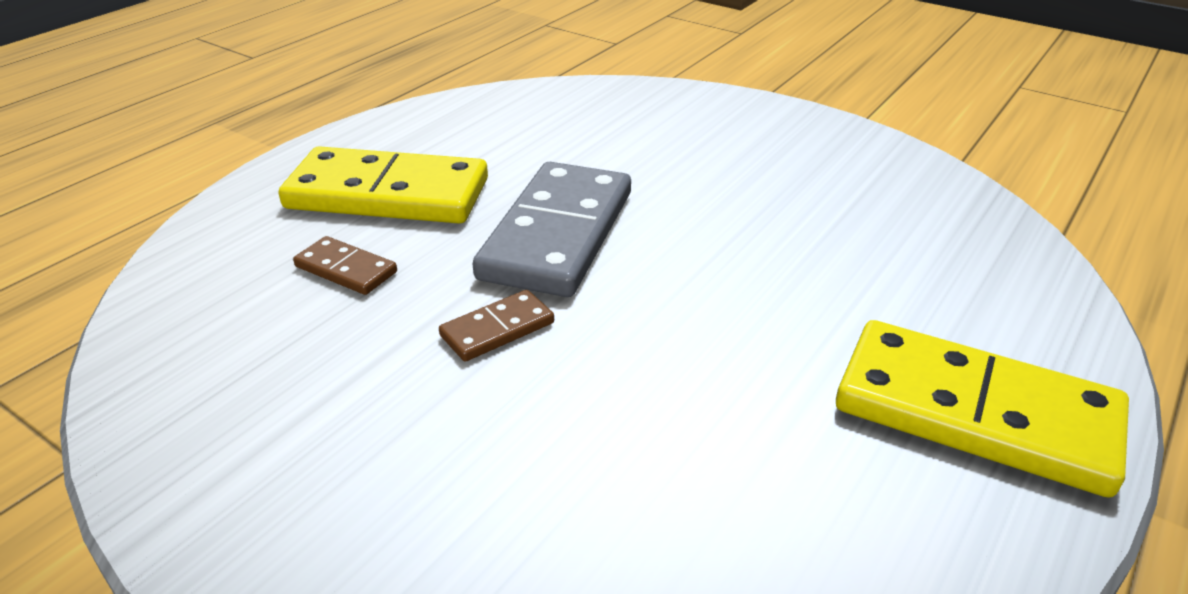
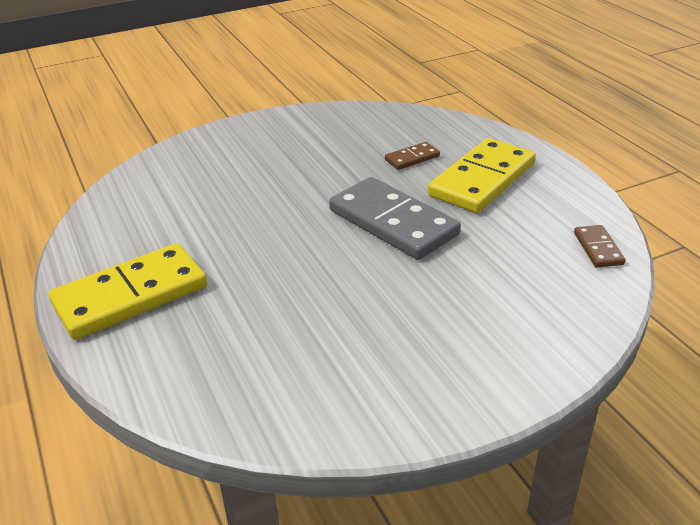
camera: 120 degrees right, 0 degrees up
(497, 329) = (327, 186): brown domino -> brown domino (598, 248)

